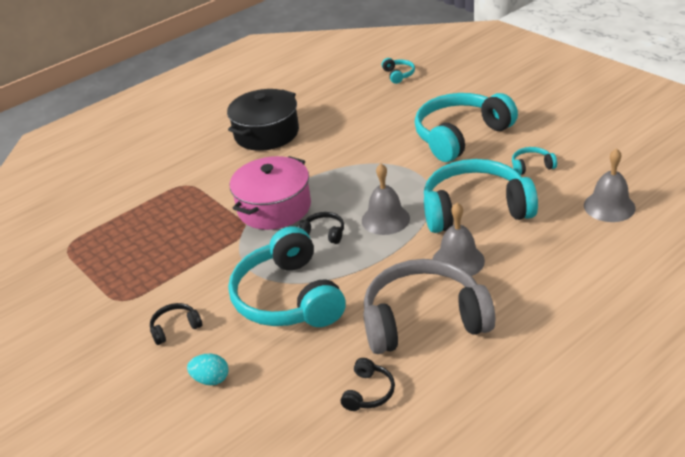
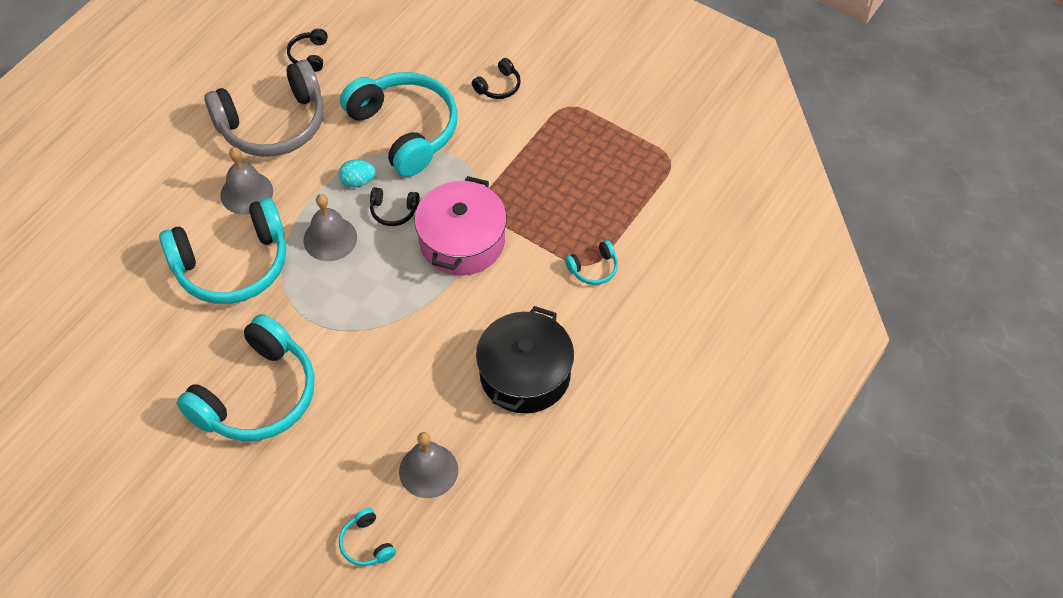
camera: 160 degrees right, 20 degrees up
(211, 379) = (443, 47): turquoise egg -> turquoise egg (358, 181)
(531, 166) = (166, 344): turquoise headphones -> turquoise headphones (593, 268)
(609, 206) = (86, 286): grey bell -> grey bell (428, 470)

